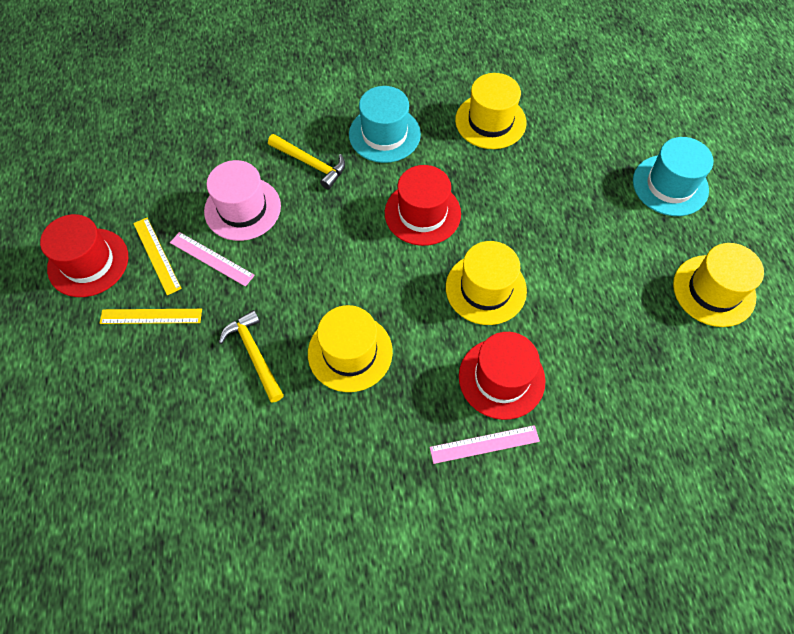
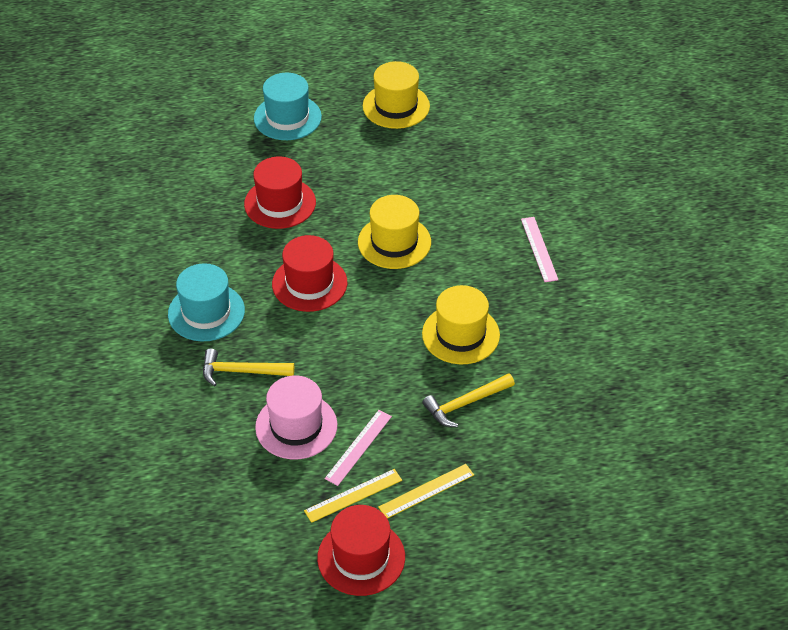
camera: 90 degrees left, 15 degrees down
(151, 316) = (426, 491): yellow ruler -> yellow ruler turned 60 degrees clockwise
(311, 164) = (241, 371): yellow hammer -> yellow hammer turned 120 degrees counterclockwise
(490, 121) = (198, 230): yellow hat -> none
(501, 378) = (480, 236): red hat -> red hat (280, 203)

